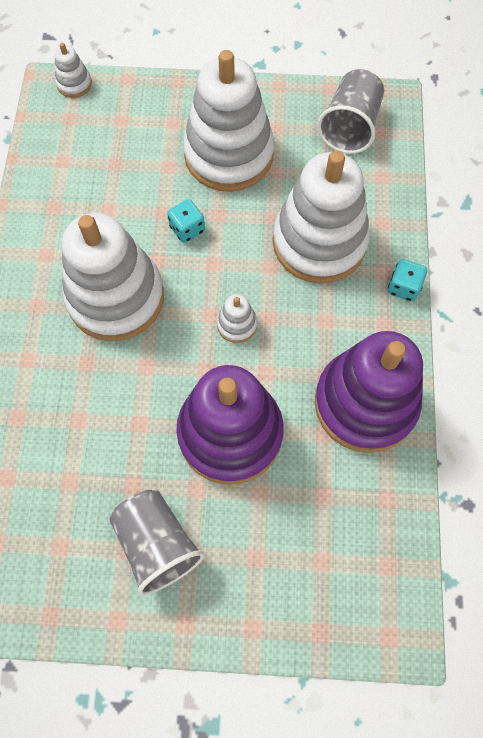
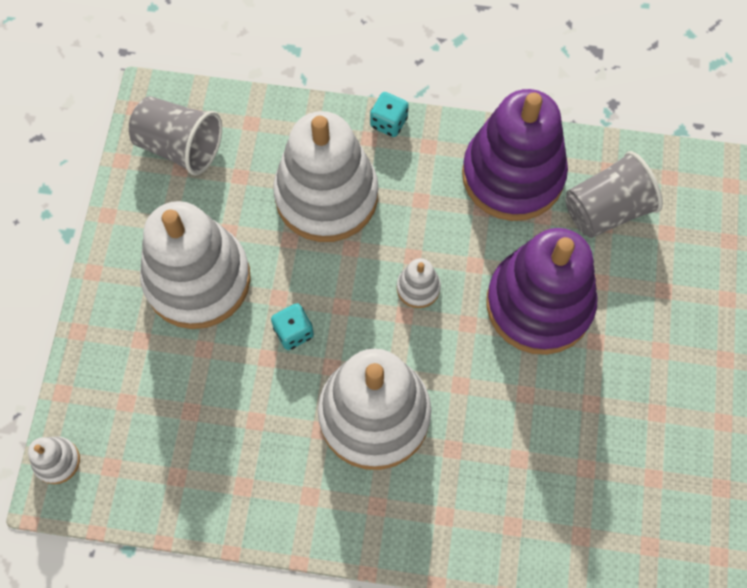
camera: 85 degrees left, 0 degrees up
(157, 544) = (650, 381): grey cup -> grey cup (606, 210)

